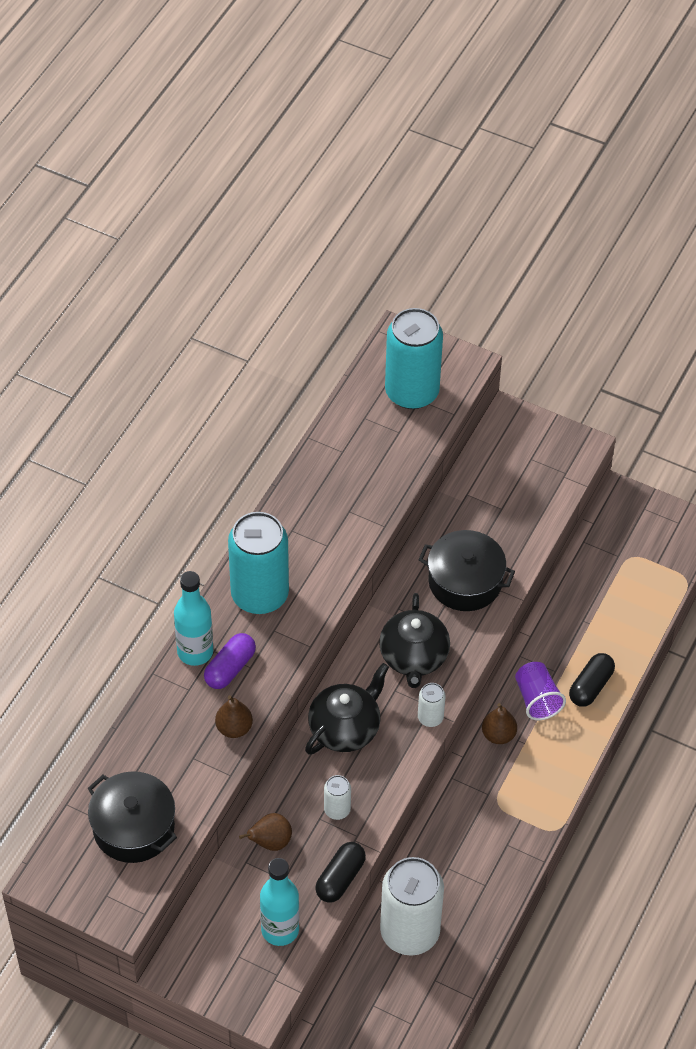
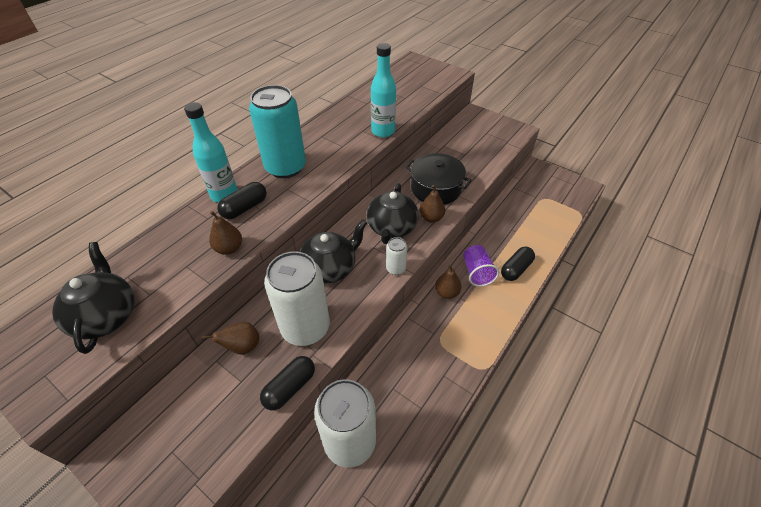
camera: 10 degrees right, 5 degrees down
(133, 827) = (106, 316): black pot -> black teapot
(230, 668) = (245, 208): purple capsule -> black capsule
(280, 930) = (220, 430): turquoise bottle -> turquoise bottle (383, 131)
(337, 810) = (305, 327): white can -> white can, size x2.23
(412, 392) = (417, 82): turquoise can -> none
(465, 633) = (431, 218): none -> brown pear

